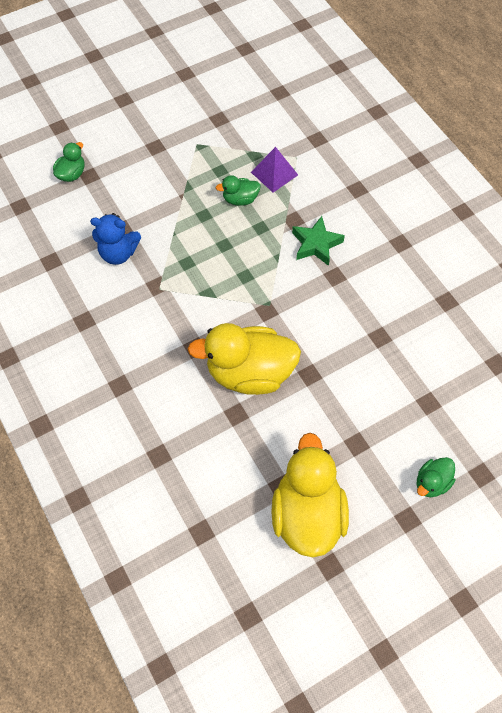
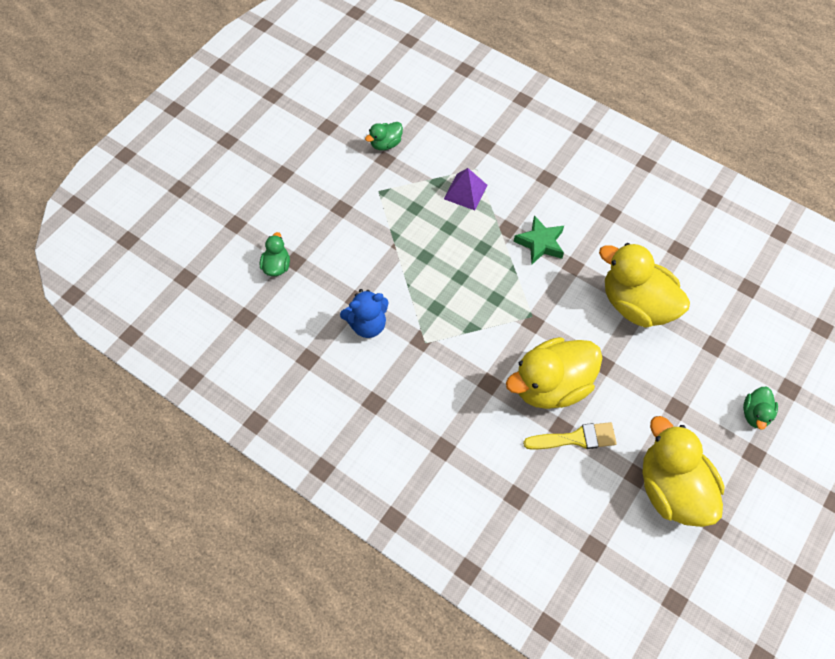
camera: 25 degrees left, 0 degrees up
(240, 199) = (449, 228): green duck -> green duck (385, 144)
(244, 429) = (575, 438): none -> yellow brush
(374, 334) = (636, 304): none -> yellow duck

